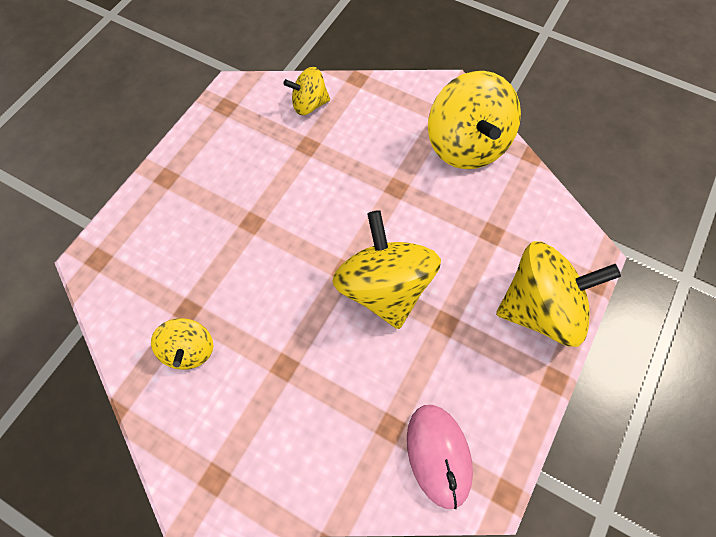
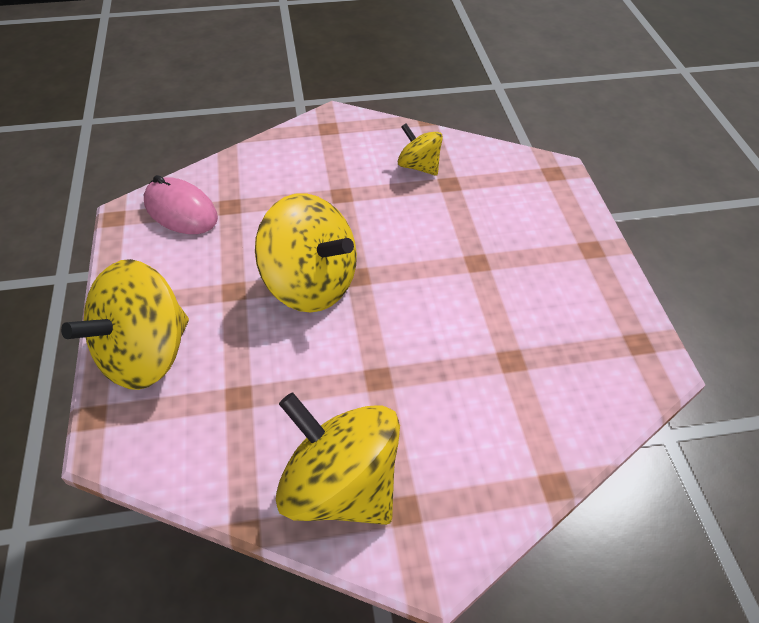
camera: 140 degrees right, 15 degrees down
(309, 104) = (565, 407): yellow spinning top -> none

